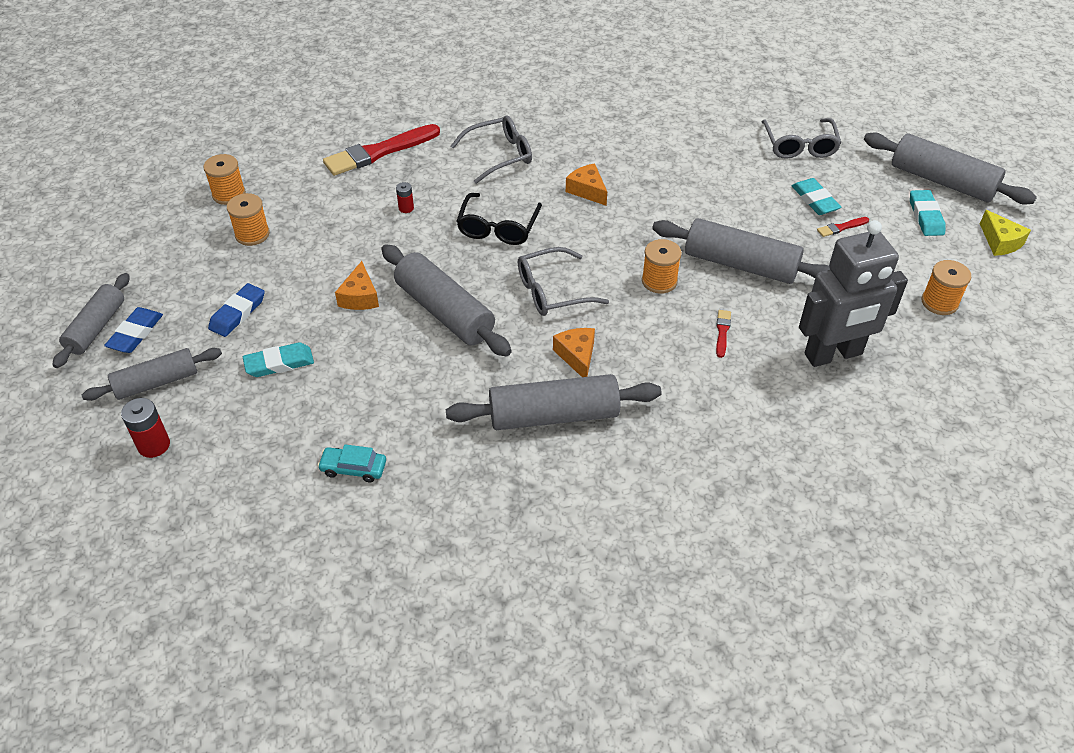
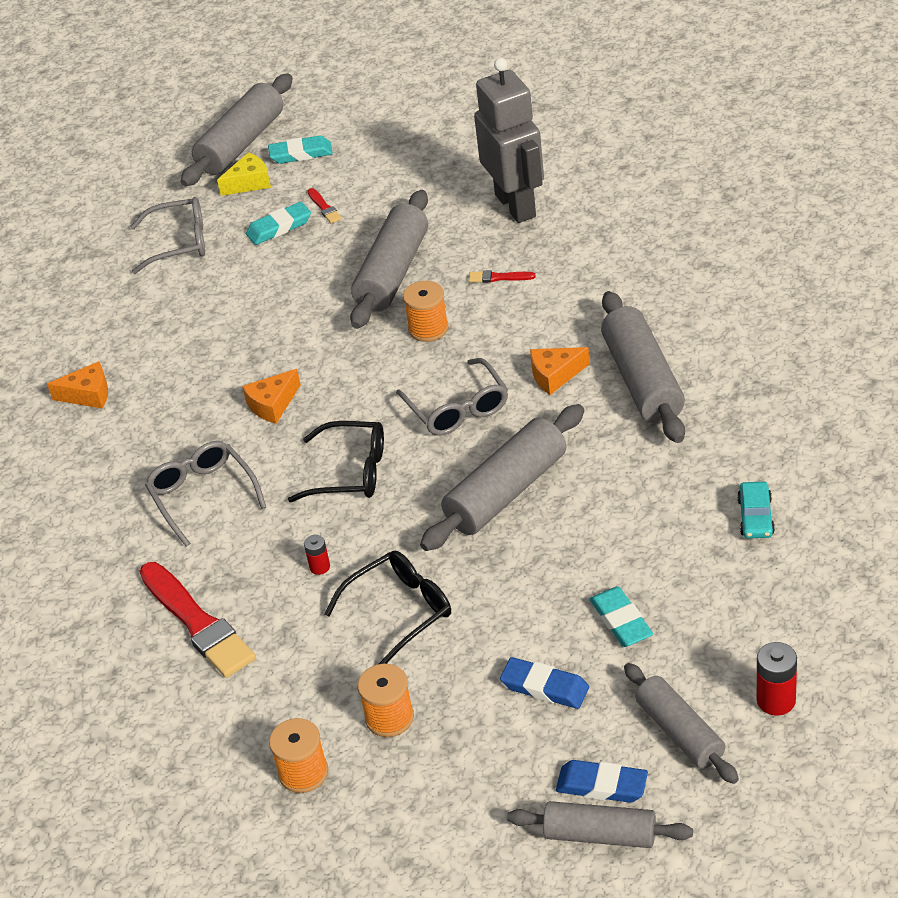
camera: 90 degrees left, 5 degrees down
(345, 245) = (400, 611): none -> black glasses
(360, 297) = (494, 574): orange cheese -> orange cheese (88, 395)
(939, 302) = (431, 144): orange spool -> none
(1000, 242) = (337, 109): yellow cheese -> yellow cheese (249, 183)

